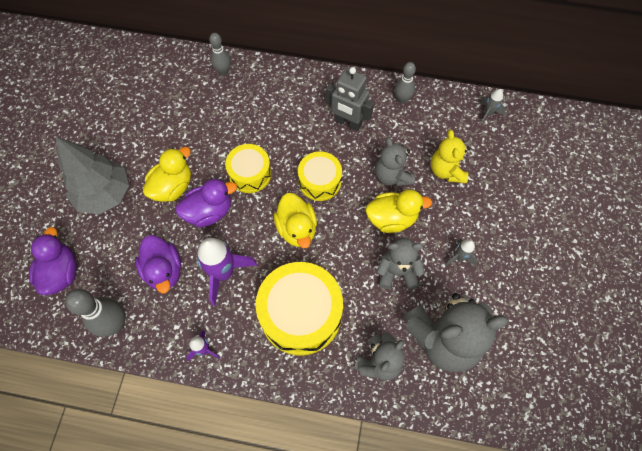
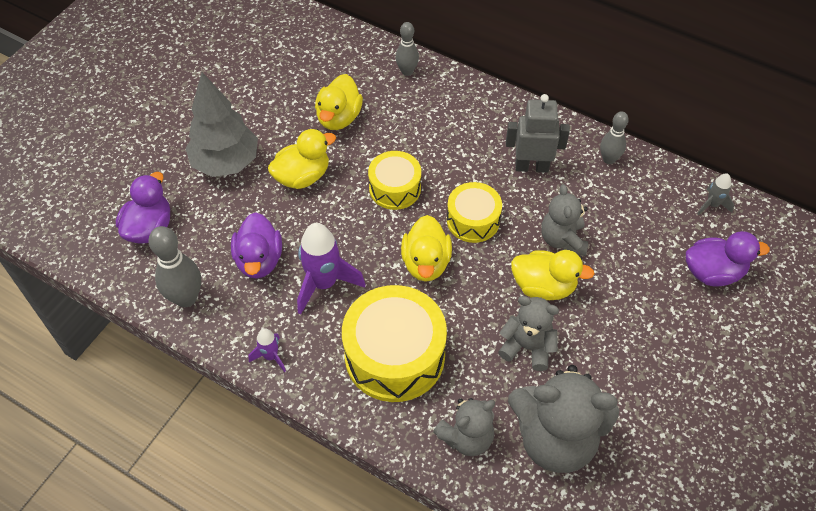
camera: 20 degrees right, 10 degrees down
(183, 127) = (339, 118): none -> yellow duck
(209, 212) = (333, 214): purple duck -> purple duck (713, 272)
(348, 123) = (531, 167): grey robot -> grey robot turned 135 degrees clockwise
(446, 170) = (633, 254): yellow teddy bear -> none
(459, 257) = (611, 355): grey rocket -> none

